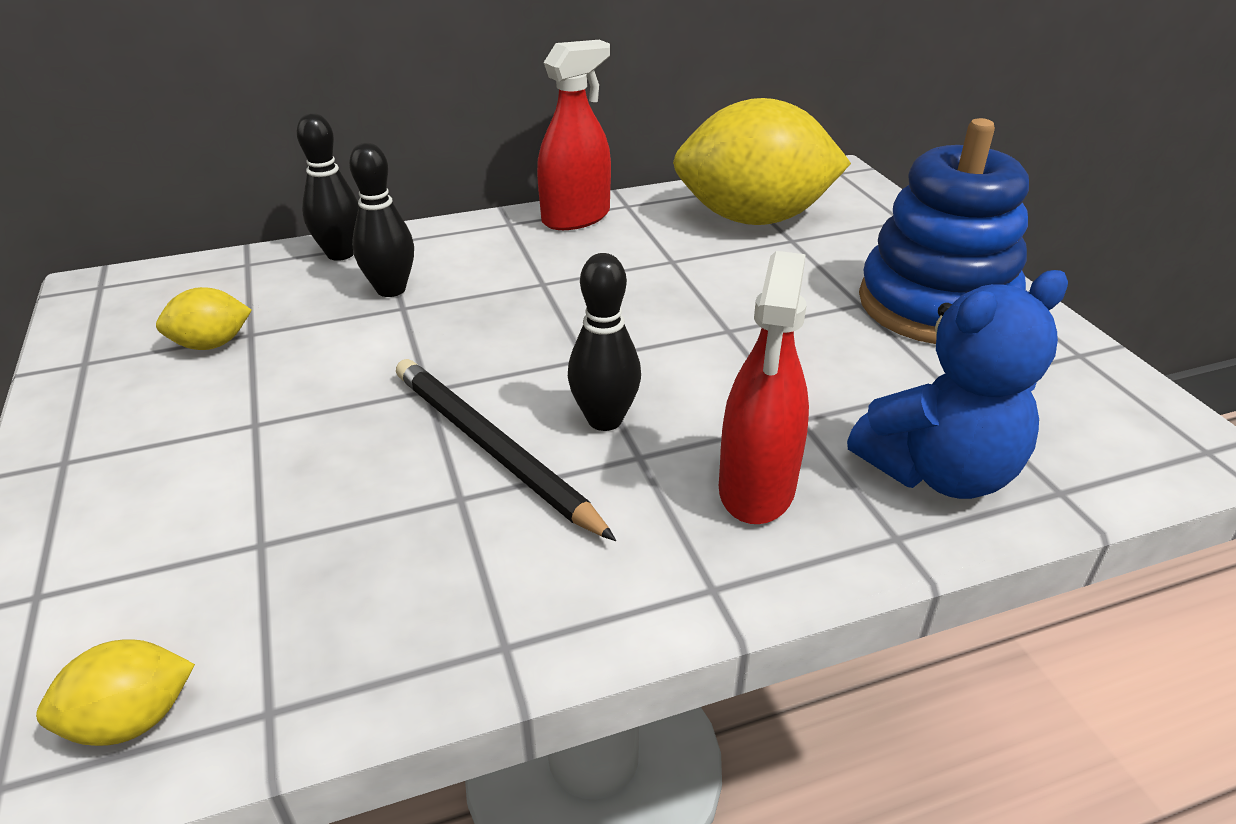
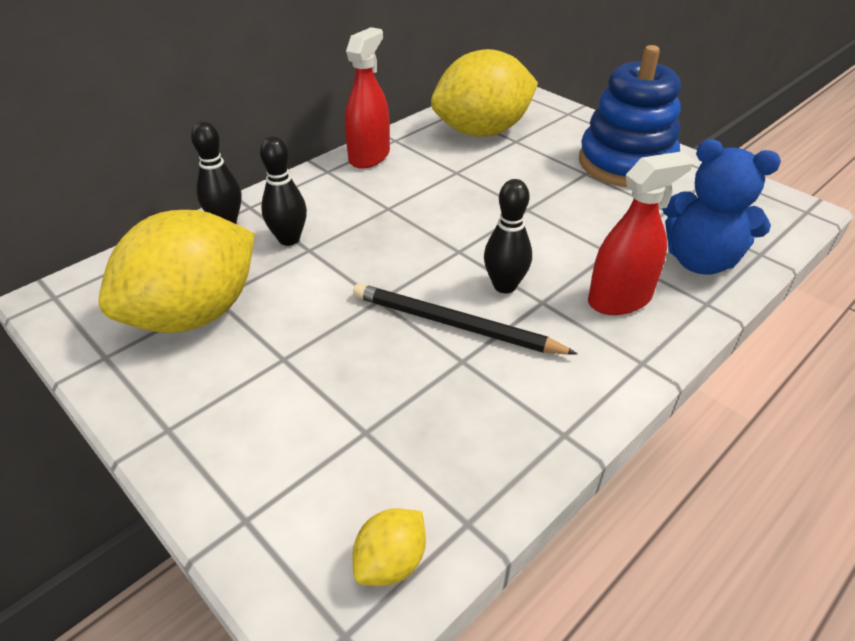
camera: 25 degrees left, 5 degrees up
(212, 344) = (195, 314): yellow lemon -> yellow lemon, size x2.40
(757, 488) = (619, 299): red spray bottle -> red spray bottle turned 105 degrees counterclockwise
(939, 472) = (700, 261): blue teddy bear -> blue teddy bear turned 75 degrees clockwise

